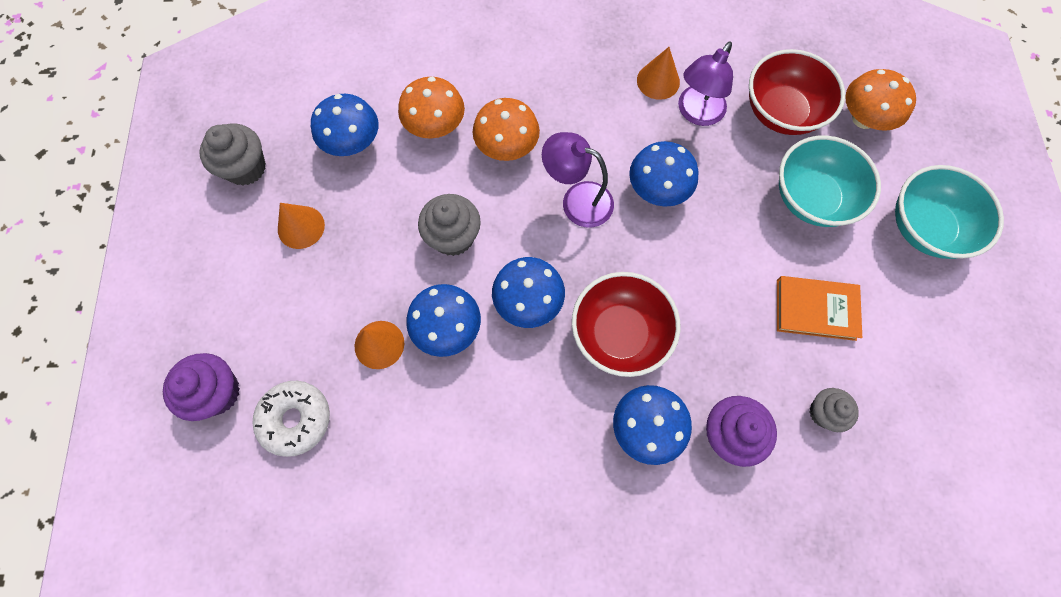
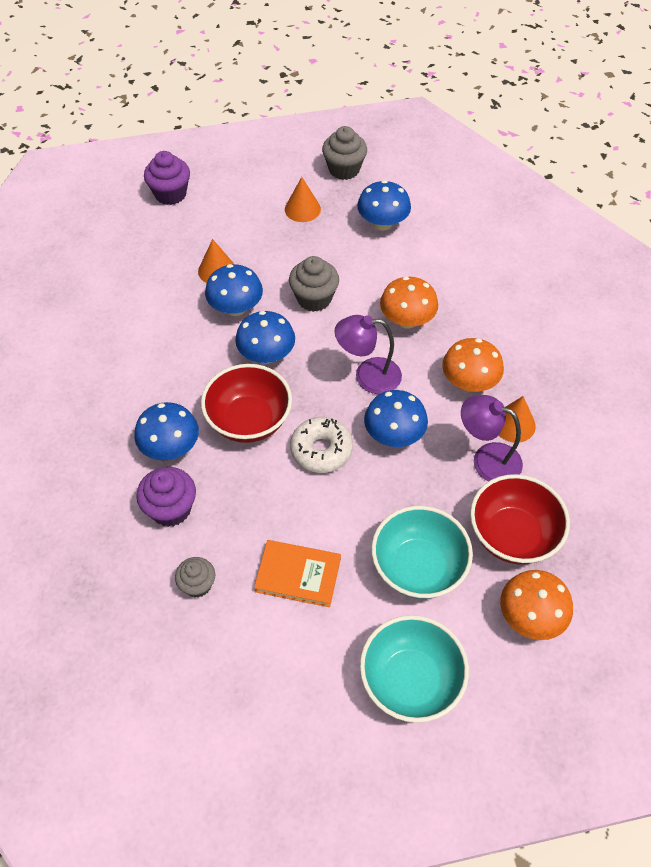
camera: 80 degrees right, 15 degrees down
(296, 419) = (156, 237): white donut -> white donut (321, 450)
(435, 126) = (413, 270): orange mushroom -> orange mushroom (469, 382)
(577, 200) = (368, 376): purple lamp -> purple lamp turned 105 degrees counterclockwise
(815, 309) = (298, 575): orange book -> orange book turned 75 degrees counterclockwise

